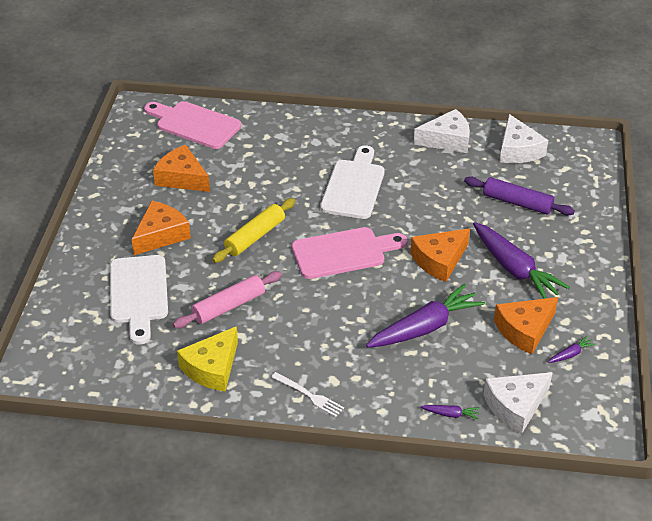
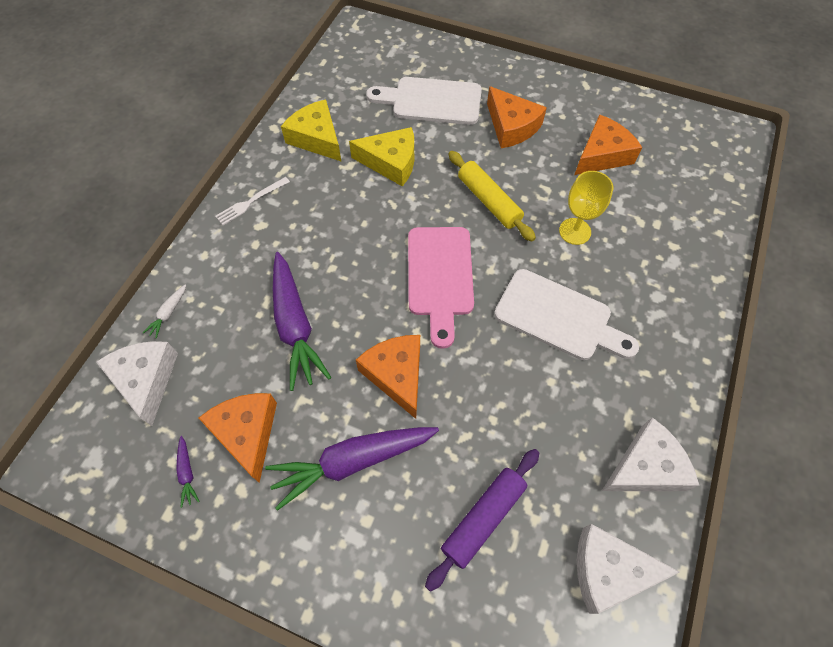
camera: 105 degrees right, 20 degrees up
(194, 124) = (703, 180): pink cutting board -> none
(229, 306) = (391, 162): pink rolling pin -> yellow cheese
(270, 186) = (575, 231): none -> yellow goblet
(447, 140) = (646, 467): white cheese -> white cheese turned 120 degrees counterclockwise
(450, 414) = (168, 313): purple carrot -> white carrot

